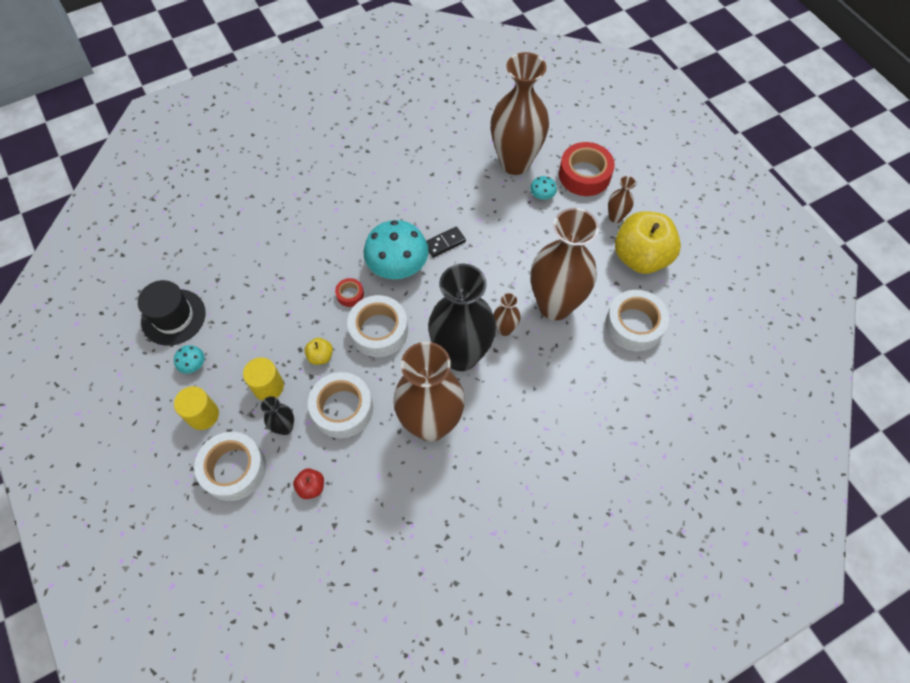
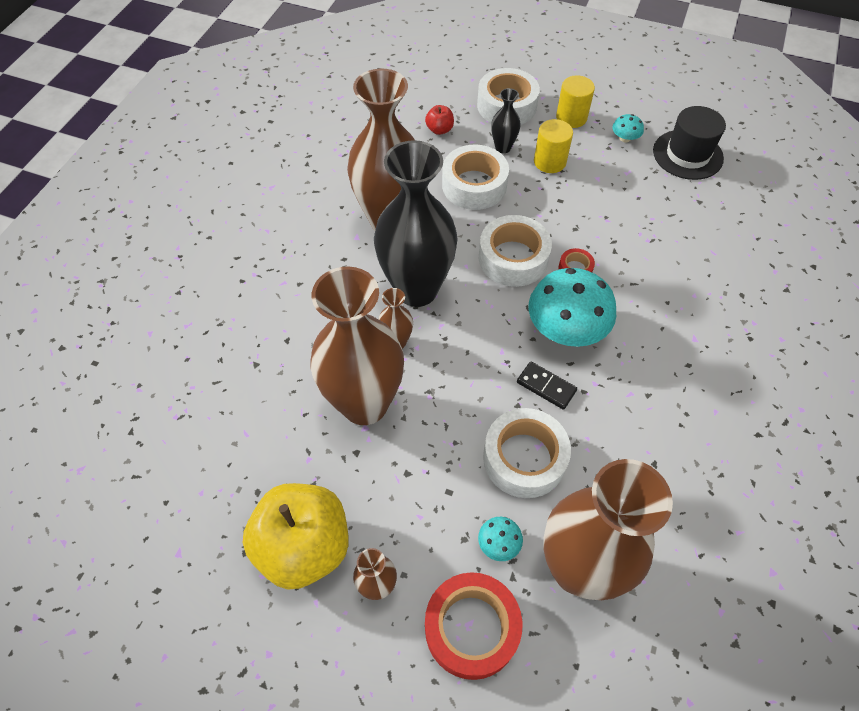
camera: 140 degrees right, 5 degrees down
(320, 356) = (537, 207): yellow apple -> none
(444, 243) = (546, 386): black domino -> black domino turned 75 degrees counterclockwise
(634, 325) = (258, 445): white tape -> white tape (524, 458)

